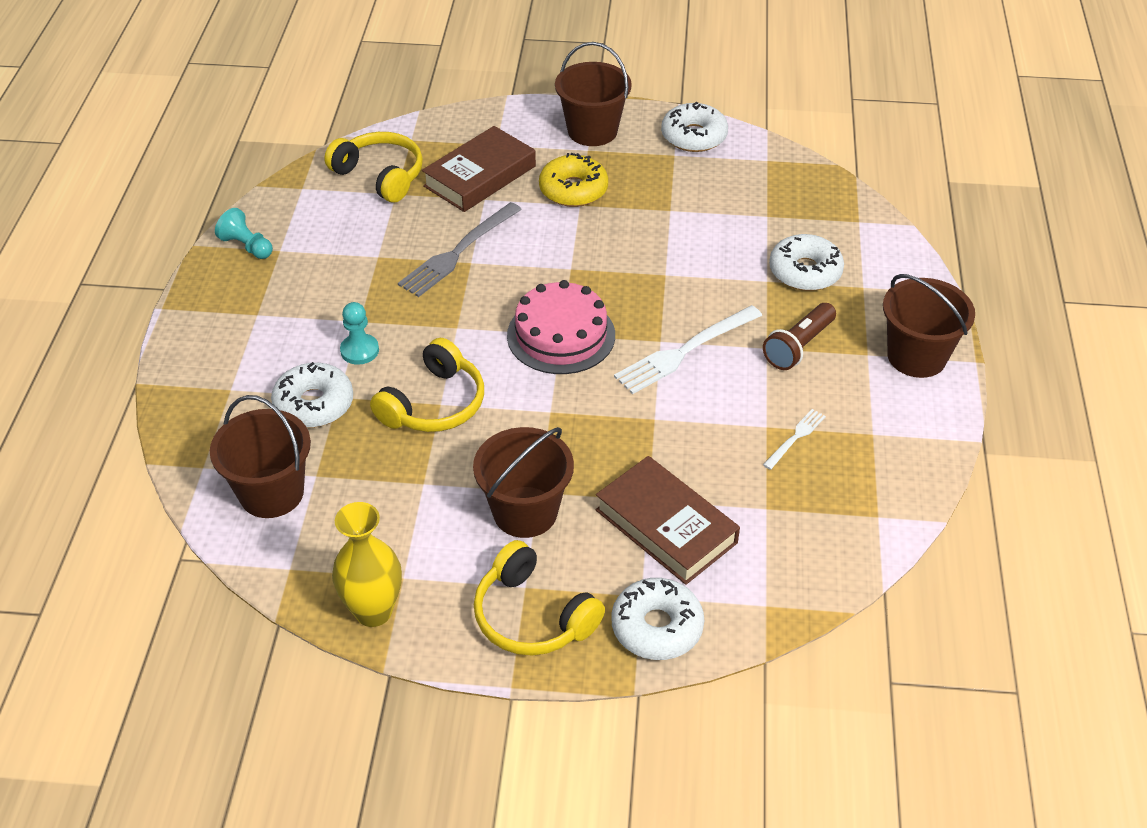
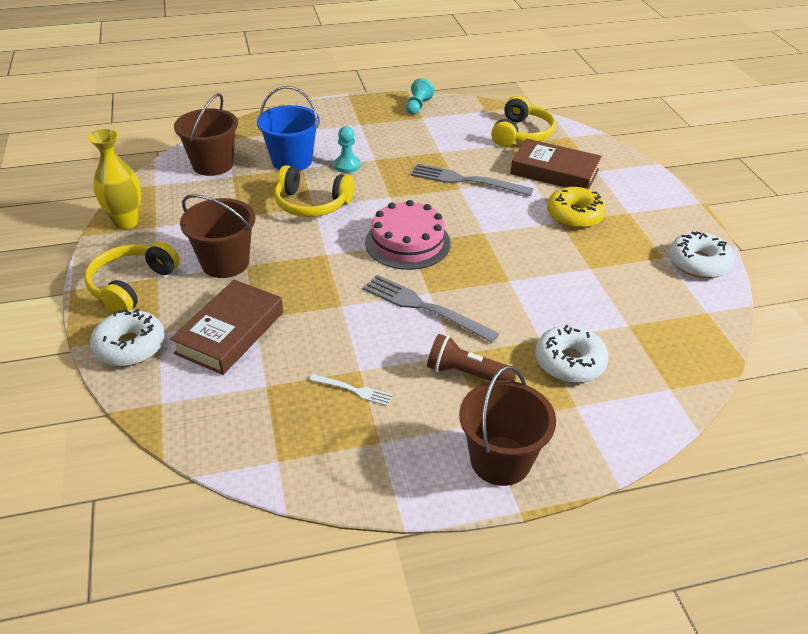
camera: 70 degrees right, 5 degrees down
(314, 404) = (292, 161): white donut -> blue bucket
(592, 131) = (654, 210): brown bucket -> none
(684, 351) = (424, 307): white fork -> grey fork

